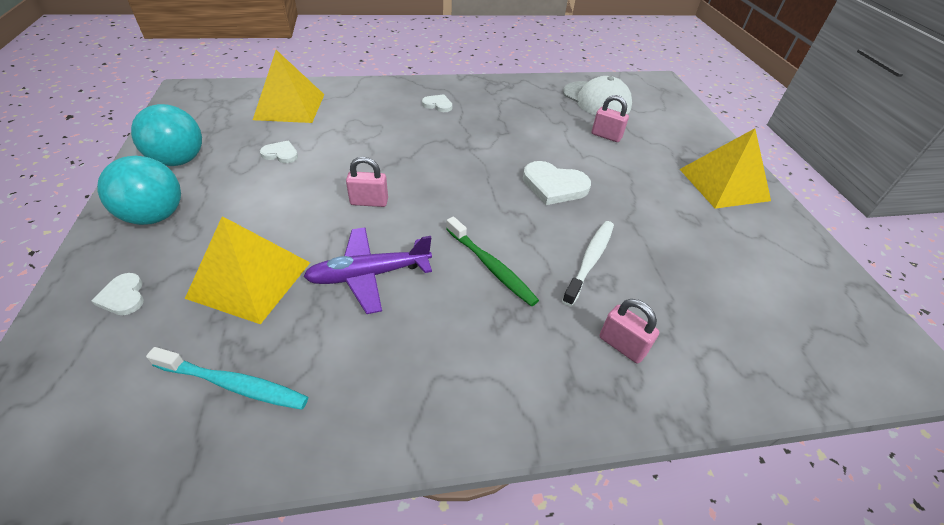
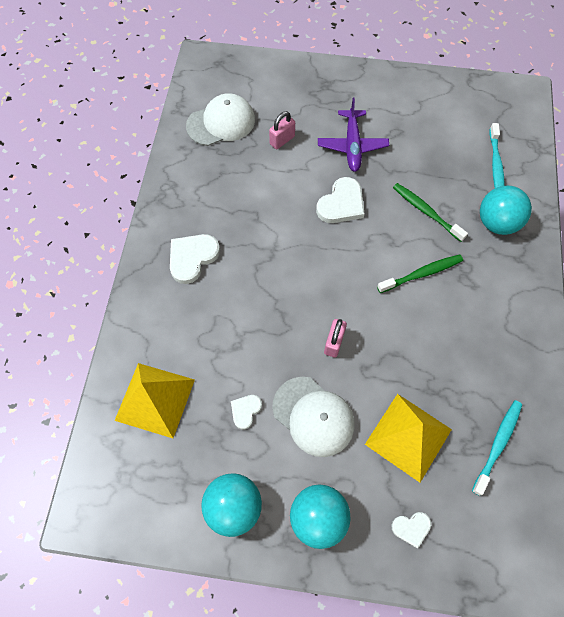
camera: 70 degrees left, 20 degrees up
(276, 198) = (313, 416): none -> white cap
(369, 275) = (417, 354): purple plane -> purple plane (352, 146)
(438, 105) = (192, 258): white heart -> white heart, size x1.78
(590, 260) = (426, 212): white toothbrush -> green toothbrush
(622, 345) = (496, 223): pink padlock -> turquoise ball
(723, 184) = (363, 93): yellow pyramid -> none
(728, 333) = (495, 165): none -> turquoise toothbrush

